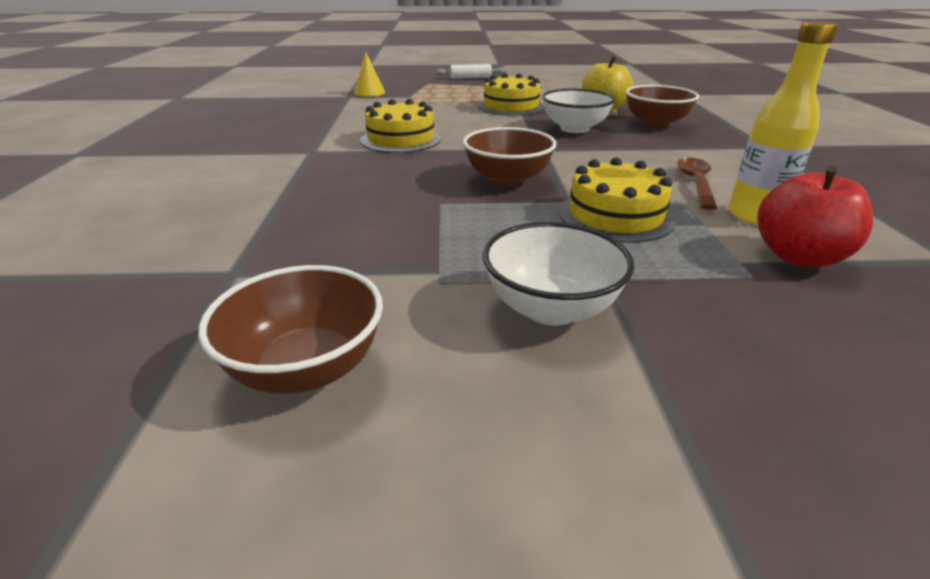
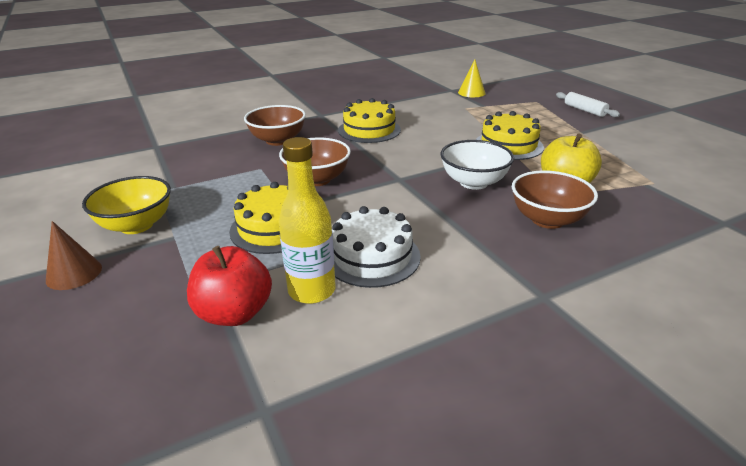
camera: 65 degrees right, 0 degrees up
(307, 368) = (81, 183): brown bowl -> brown bowl (278, 140)
(551, 308) = (136, 225): white bowl -> yellow bowl
(691, 377) = (74, 273): none -> brown cone
(695, 183) = (372, 256): brown spoon -> white cake

